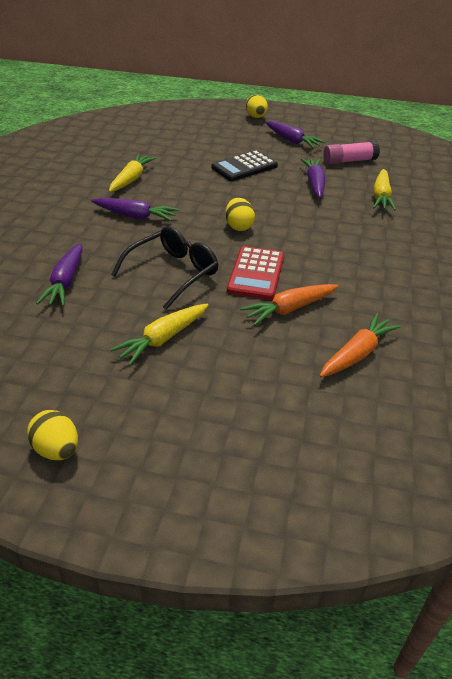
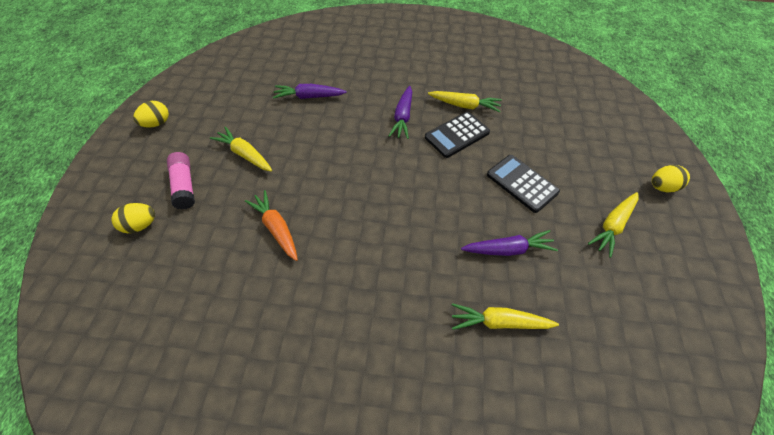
camera: 85 degrees right, 15 degrees up
(173, 273) = (323, 150): black glasses -> none
(174, 188) = (457, 135): none -> black calculator
(239, 226) = (400, 186): yellow egg -> yellow egg (141, 225)
(256, 273) = (326, 203): red calculator -> none
(291, 140) = (613, 226): purple carrot -> yellow carrot
(349, 161) = (584, 290): pink glue stick -> pink glue stick (184, 186)
(357, 354) = (216, 277): orange carrot -> none

